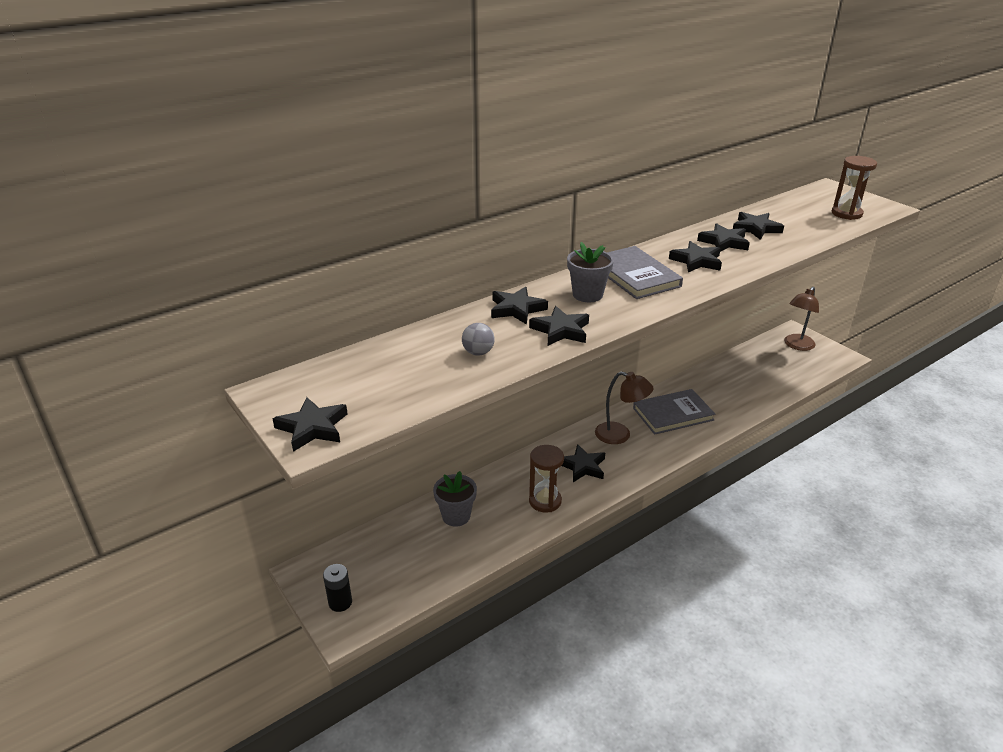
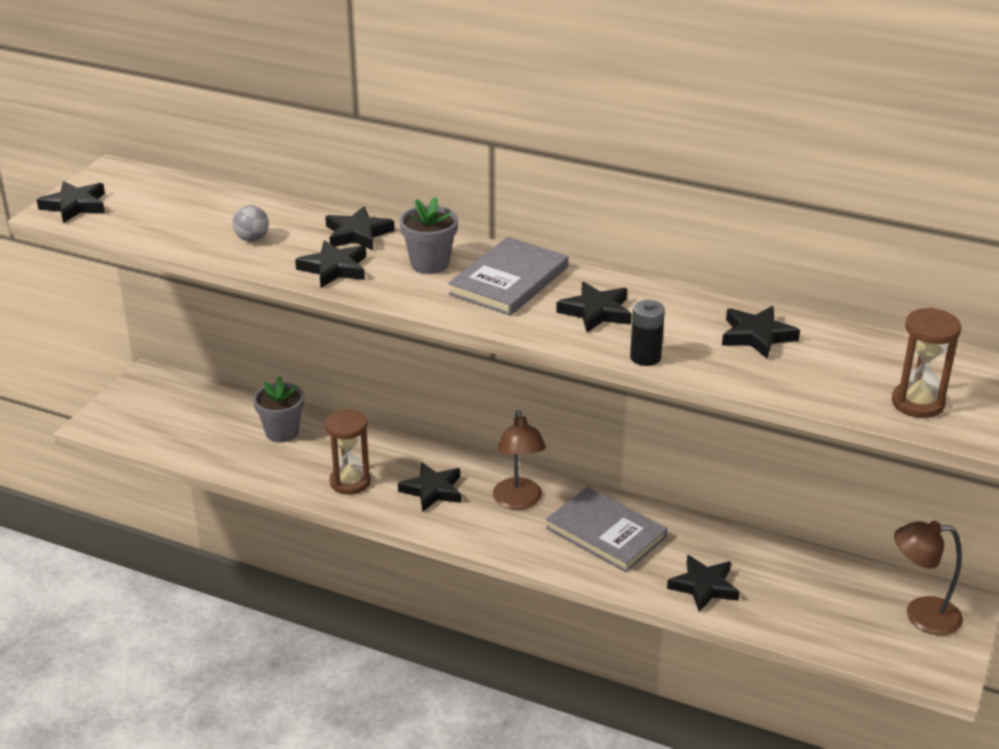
camera: 60 degrees right, 0 degrees up
(340, 602) = (123, 410): black battery -> black battery (645, 357)
(724, 242) = (680, 320): black star -> black star (704, 586)

